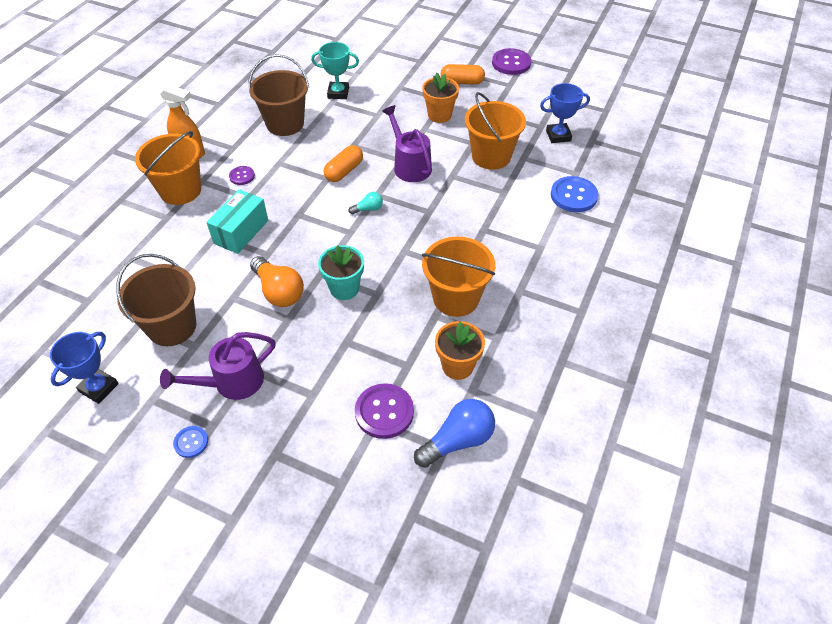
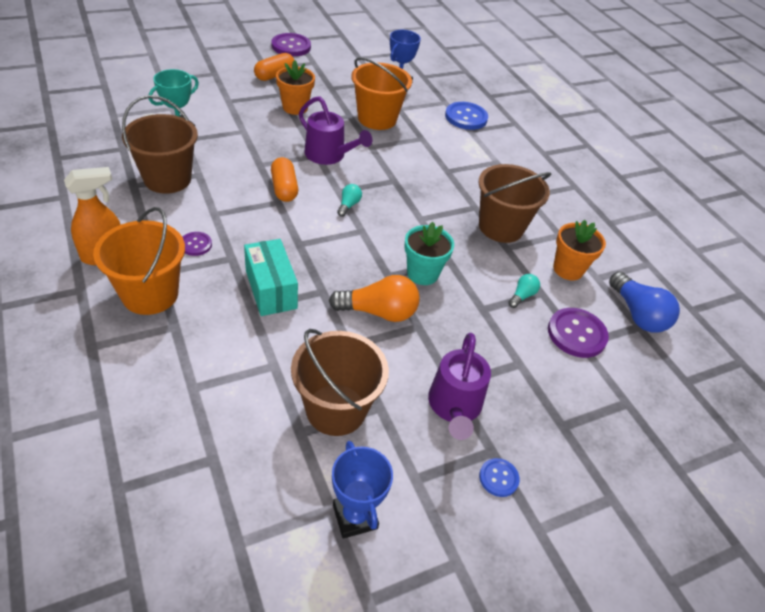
camera: 55 degrees left, 5 degrees down
(388, 355) = (522, 296): none -> turquoise light bulb
(409, 165) = (329, 156): purple watering can -> purple watering can turned 150 degrees counterclockwise
(456, 298) = (501, 227): orange bucket -> brown bucket
(458, 440) = (637, 314): blue light bulb -> blue light bulb turned 150 degrees clockwise

